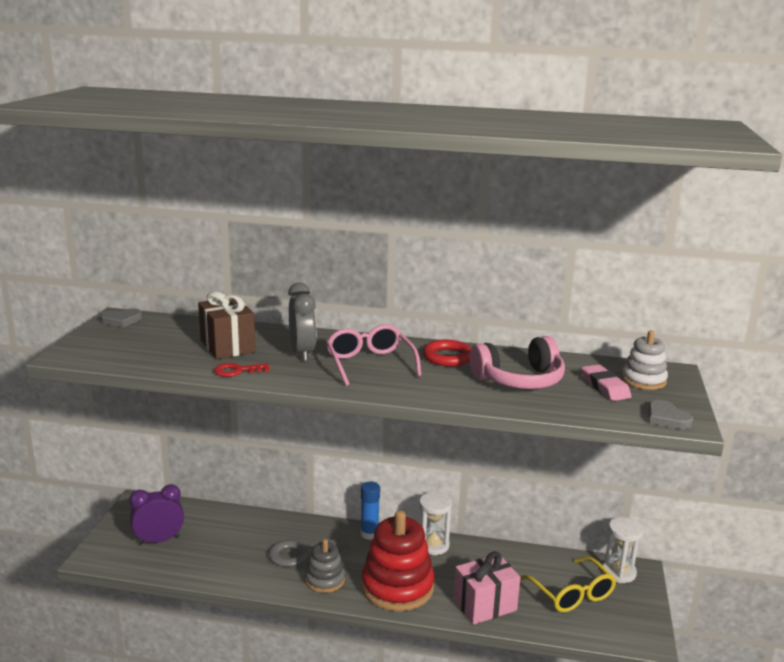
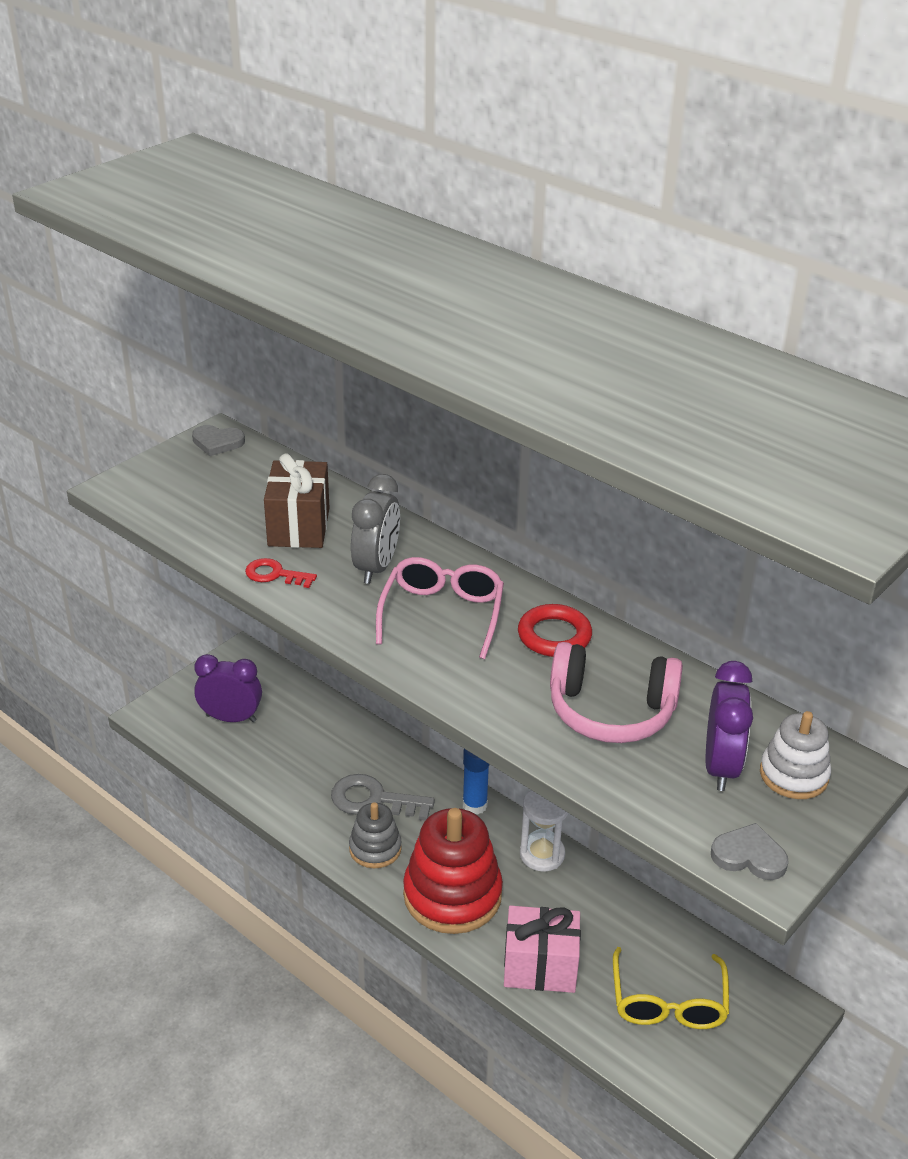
camera: 30 degrees right, 15 degrees up
(605, 387) = (720, 766): pink eraser -> purple clock
(619, 572) = (762, 1000): white hourglass -> none
(666, 418) = (749, 856): grey heart -> grey heart turned 105 degrees clockwise

